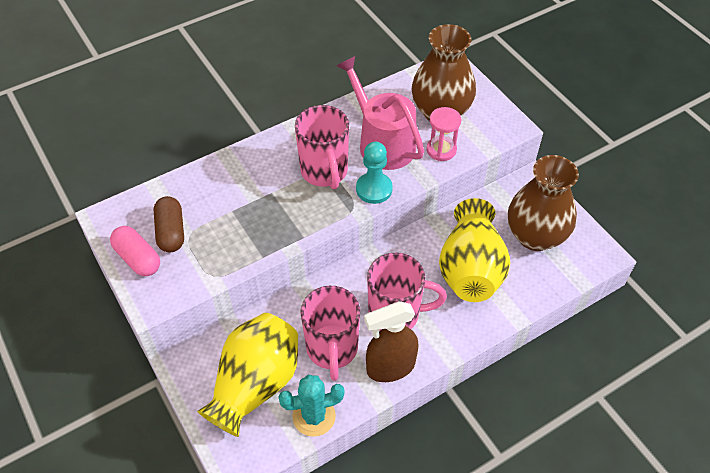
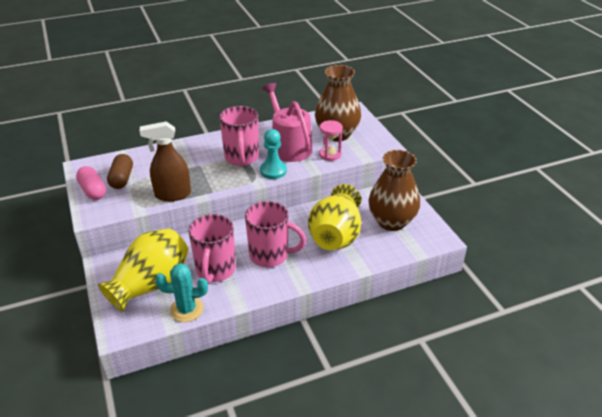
camera: 10 degrees right, 15 degrees down
(390, 367) = (254, 287): brown spray bottle -> brown spray bottle (172, 194)

